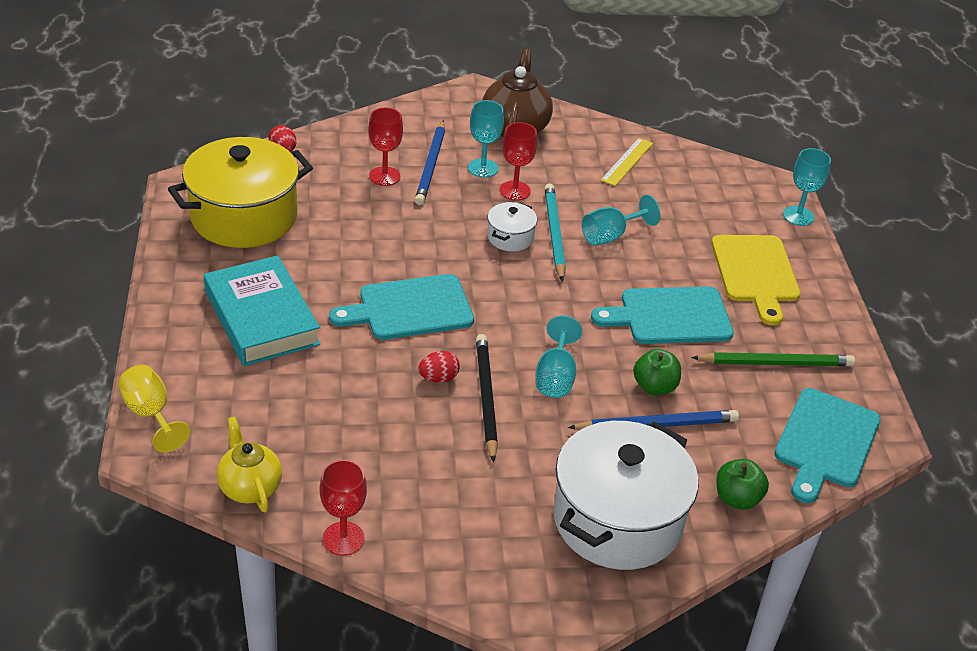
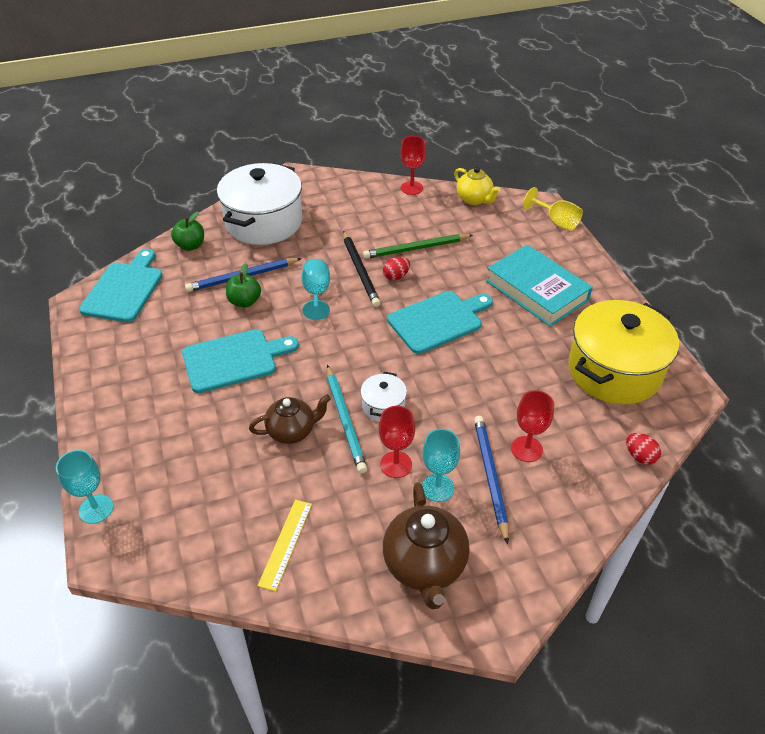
camera: 170 degrees right, 5 degrees up
(610, 236) = (292, 431): turquoise goblet -> brown teapot
(756, 273) = (154, 422): yellow cutting board -> none
(775, 363) = (150, 339): green pencil -> green pencil (416, 249)

